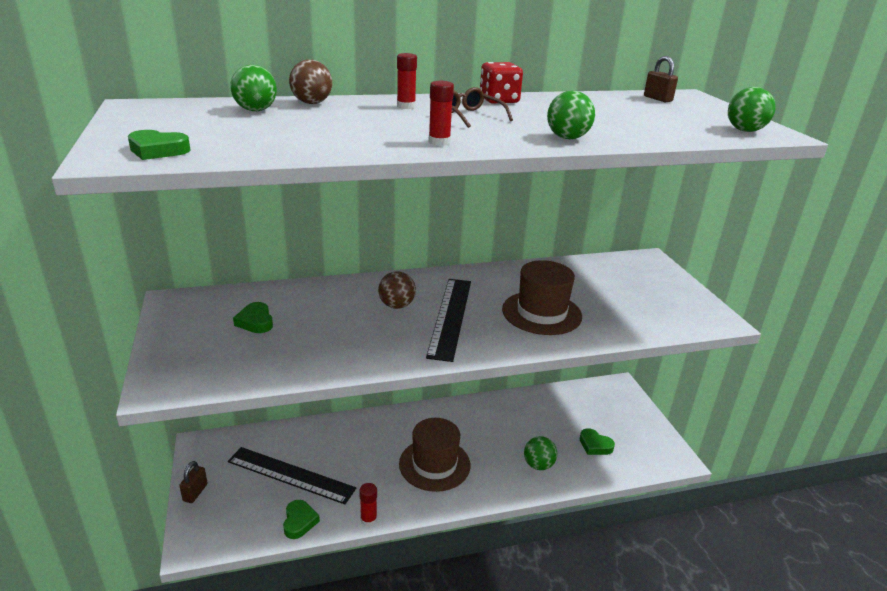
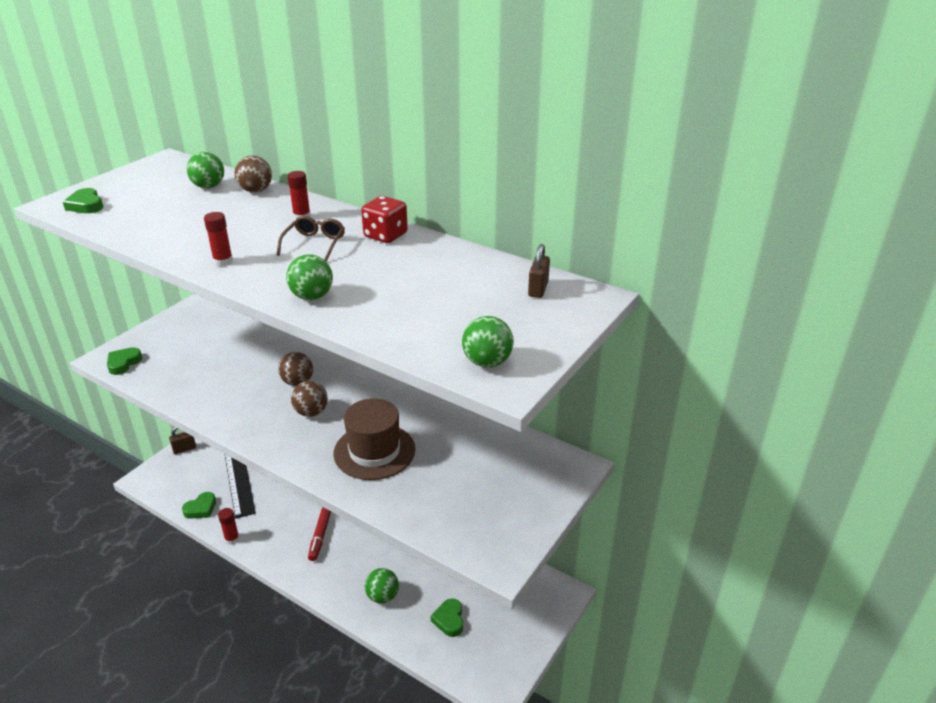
camera: 50 degrees right, 5 degrees up
(255, 321) = (209, 344): green heart -> green heart (123, 363)
(434, 464) = (320, 536): brown hat -> red marker
(450, 317) = (311, 412): black ruler -> brown ball

